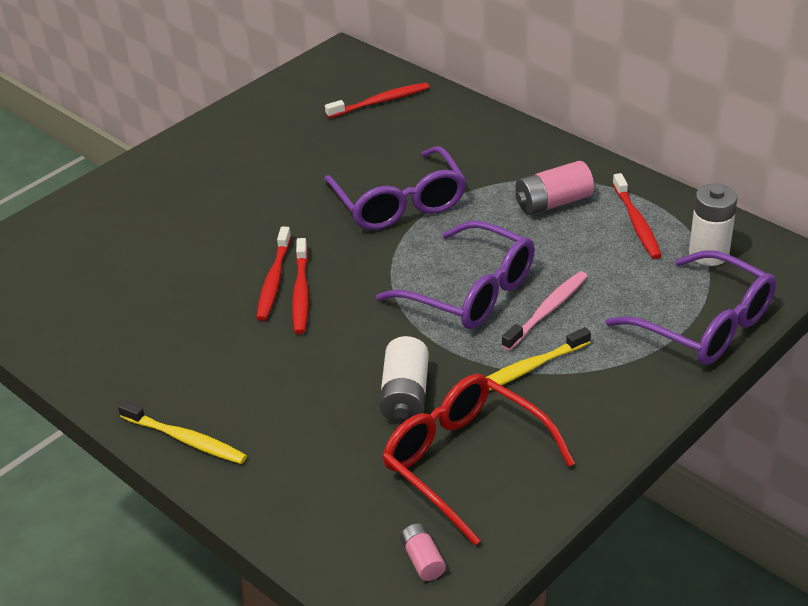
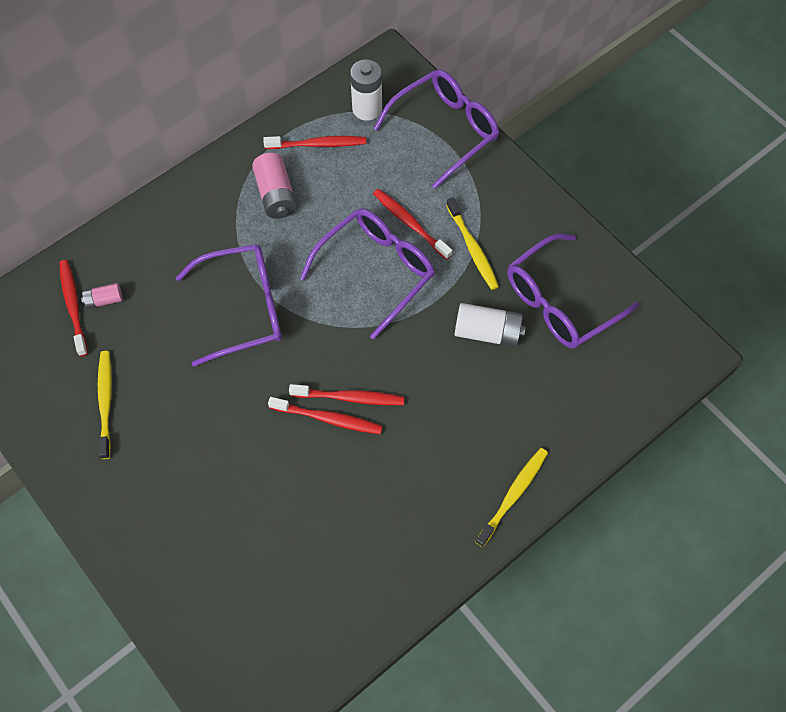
camera: 85 degrees left, 25 degrees up
(279, 138) = (106, 402): none -> yellow toothbrush
(423, 560) = (646, 340): pink battery -> pink battery (104, 300)
(464, 461) = (560, 302): red glasses -> purple glasses
(547, 311) = (410, 223): pink toothbrush -> red toothbrush

